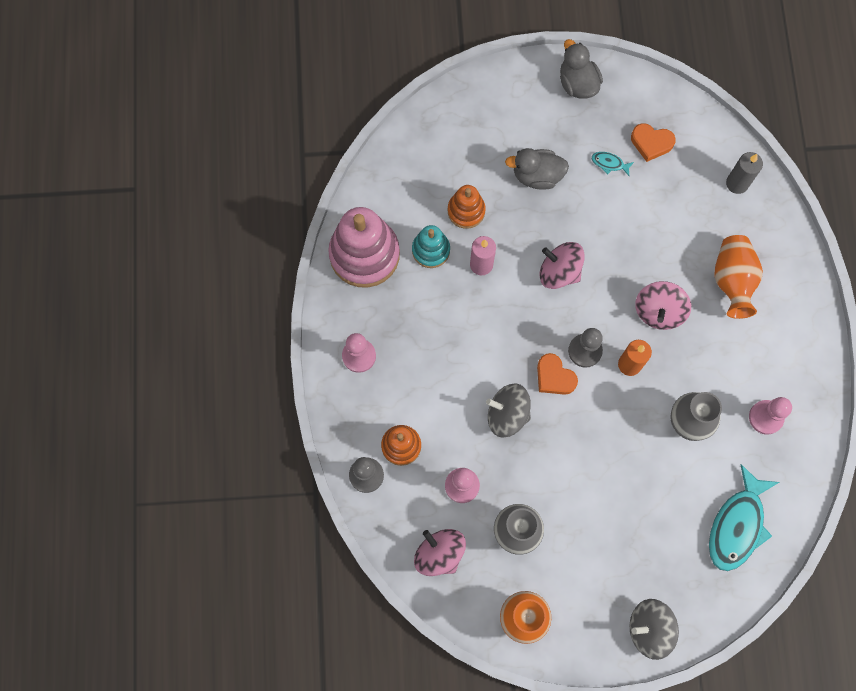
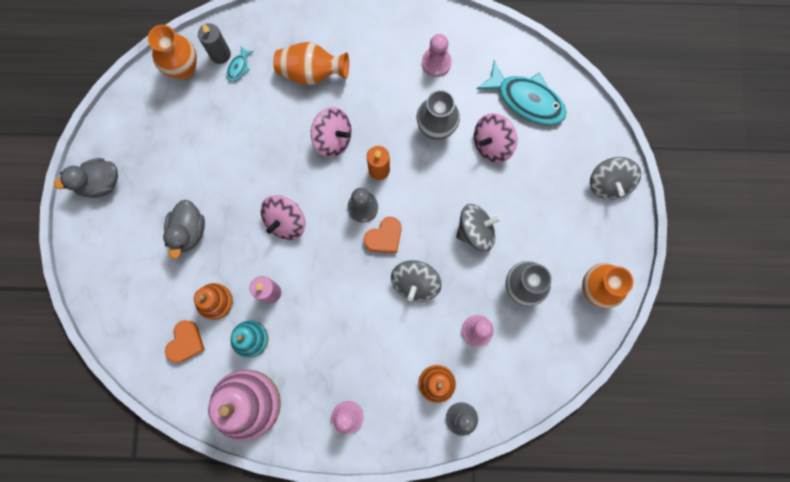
camera: 85 degrees left, 5 degrees up
(439, 554) = (537, 356): pink spinning top -> pink spinning top (492, 144)
(573, 476) = (475, 231): none -> grey spinning top
(609, 163) = (185, 163): turquoise fish -> turquoise fish (239, 67)
(651, 143) = (170, 123): orange heart -> orange heart (186, 342)
(714, 148) = (184, 68): none -> orange vase

